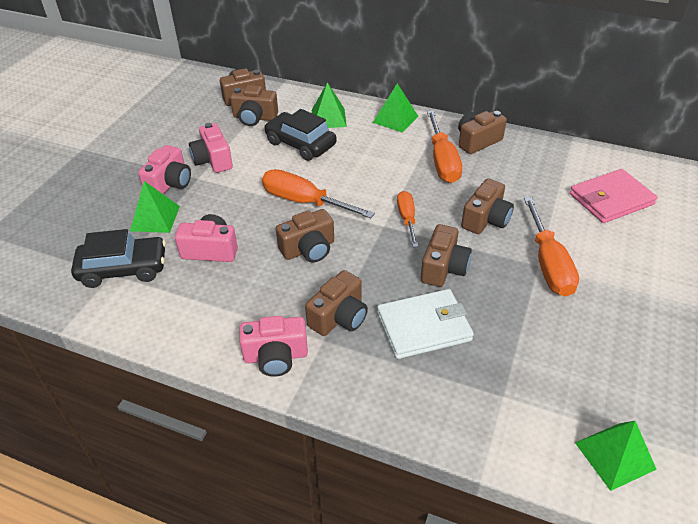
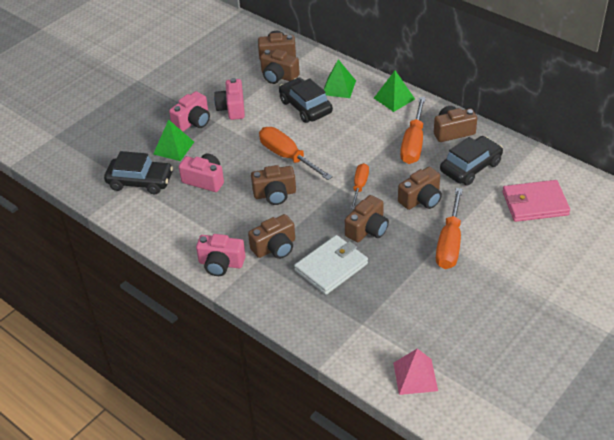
camera: 20 degrees right, 0 degrees up
(424, 326) = (331, 267): white wallet -> white wallet turned 45 degrees counterclockwise
(519, 174) = (470, 167): none -> black car
(615, 455) = (415, 376): green pyramid -> pink pyramid

